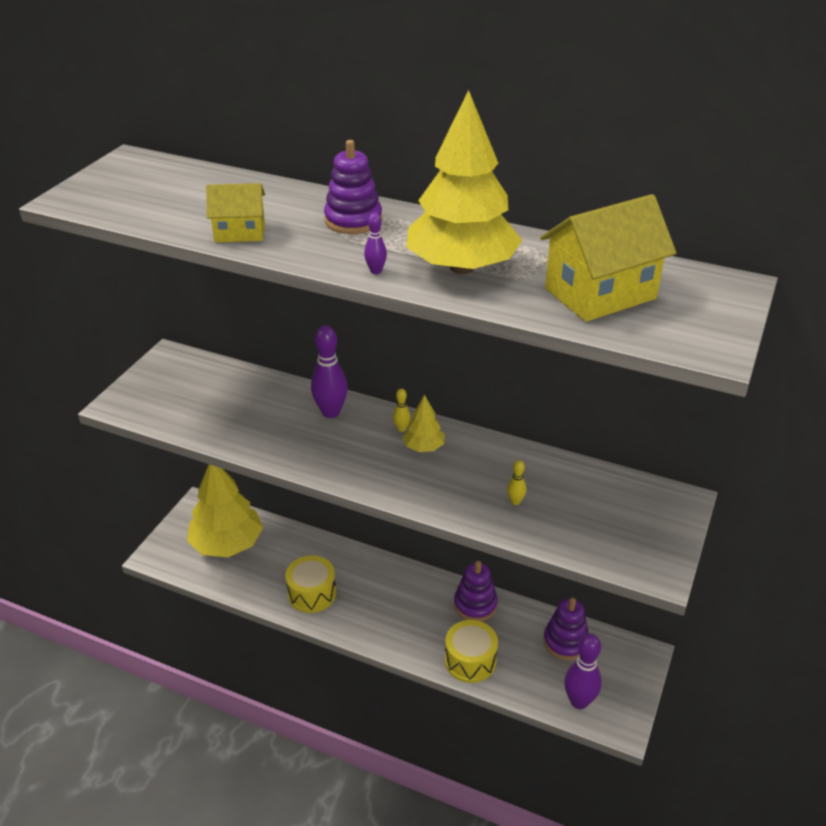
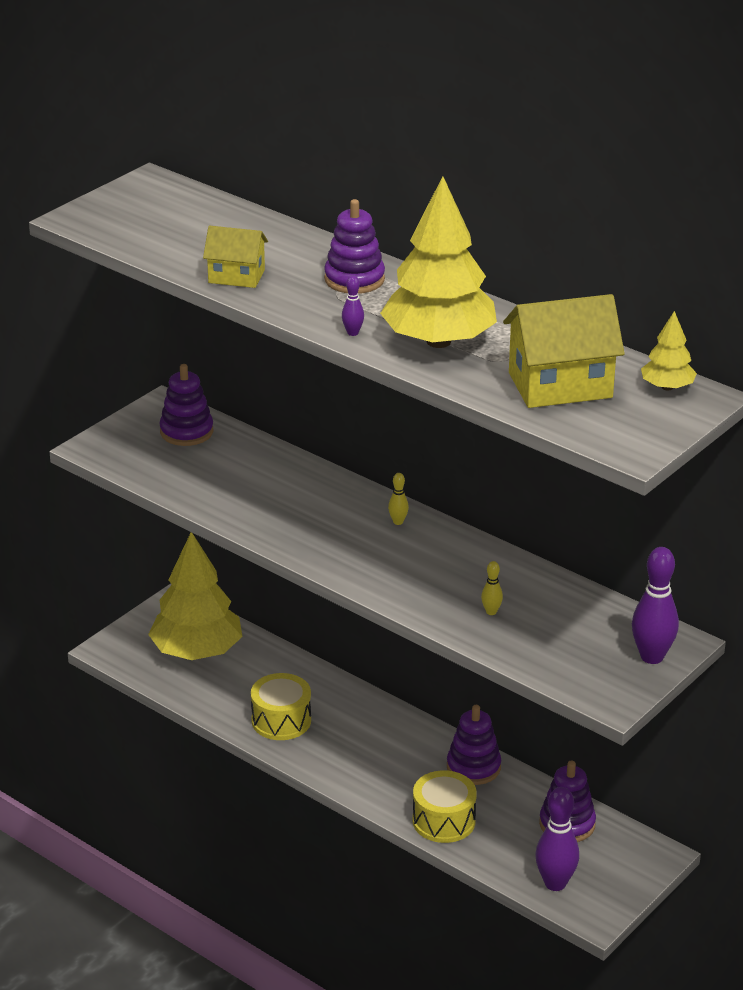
camera: 15 degrees right, 5 degrees down
(195, 376) = (186, 432): none -> purple stacking toy
(331, 412) = (325, 493): purple bowling pin -> purple bowling pin (652, 657)
(424, 447) = (415, 544): yellow tree -> yellow tree (667, 387)

